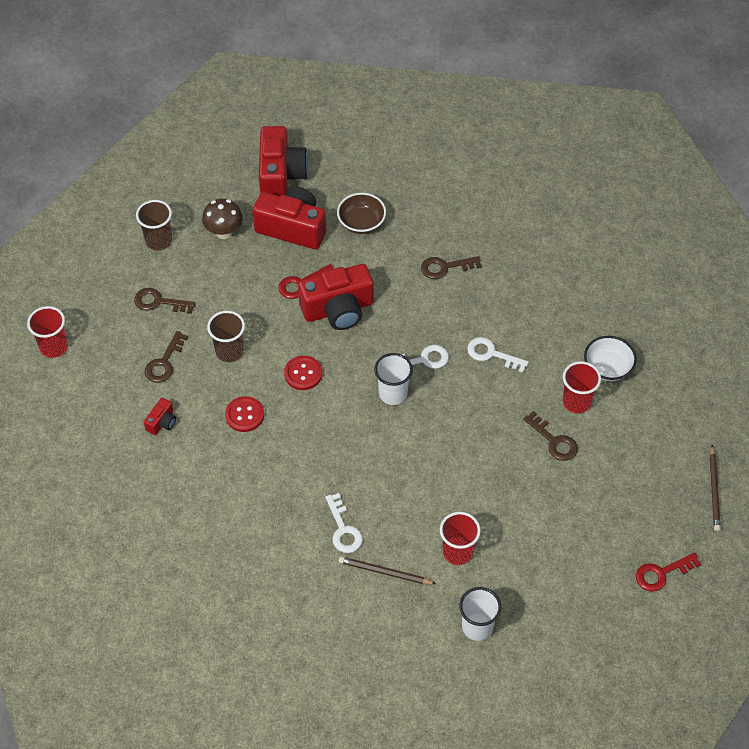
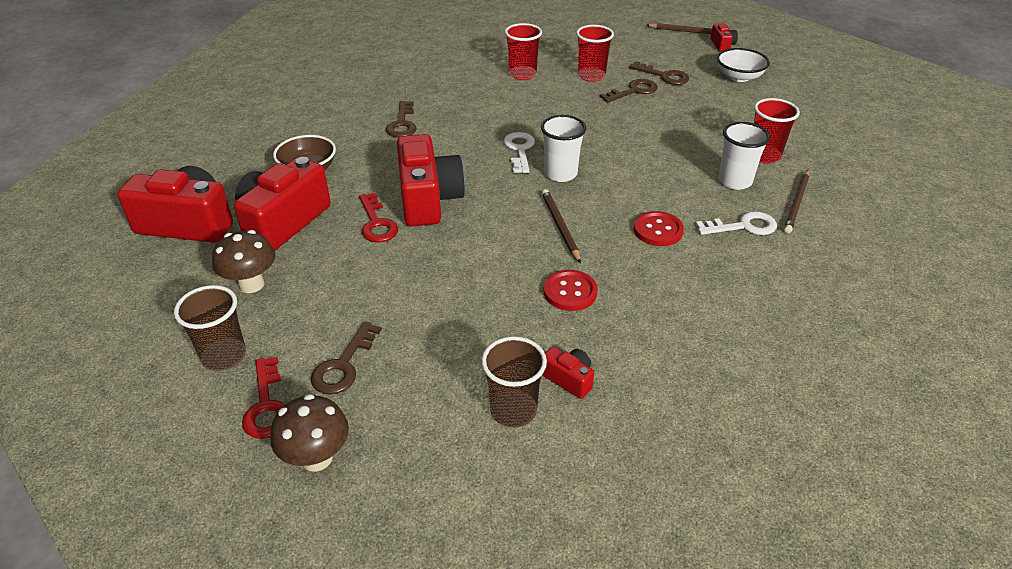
camera: 80 degrees left, 15 degrees down
(54, 347) = (380, 520): red cup -> red cup (522, 74)
(90, 308) = (317, 458): none -> brown mushroom
(164, 362) = (460, 368): brown key -> brown key (664, 76)
(229, 351) = (461, 297): brown cup -> brown cup (513, 410)
(303, 374) = (516, 235): red button -> red button (658, 230)
(319, 401) = (560, 227): none -> brown pencil
(477, 627) = (850, 154): white cup -> white cup (735, 181)
(491, 354) = (524, 110): white key -> none
(607, 367) = (556, 58): white bowl -> white bowl (739, 77)
(661, 573) = (772, 61): red key -> red key (266, 406)
(688, 524) = (722, 45): none -> red camera

